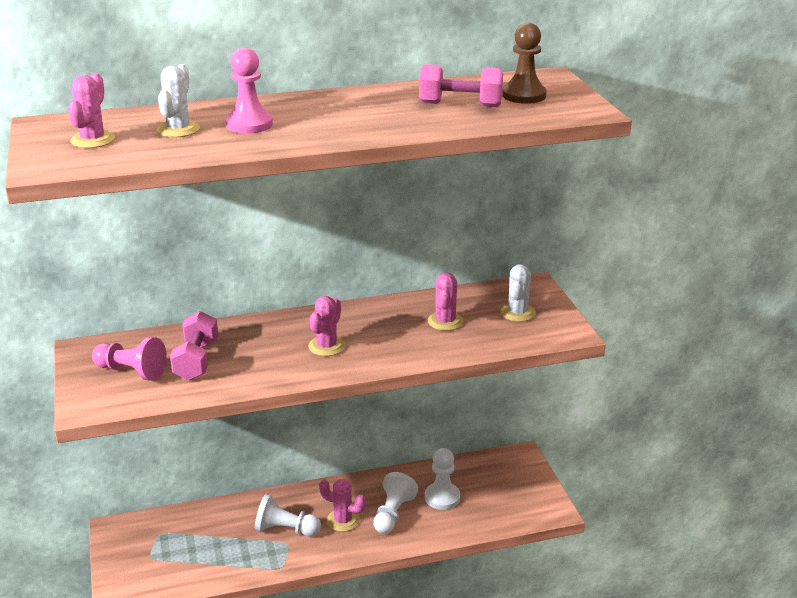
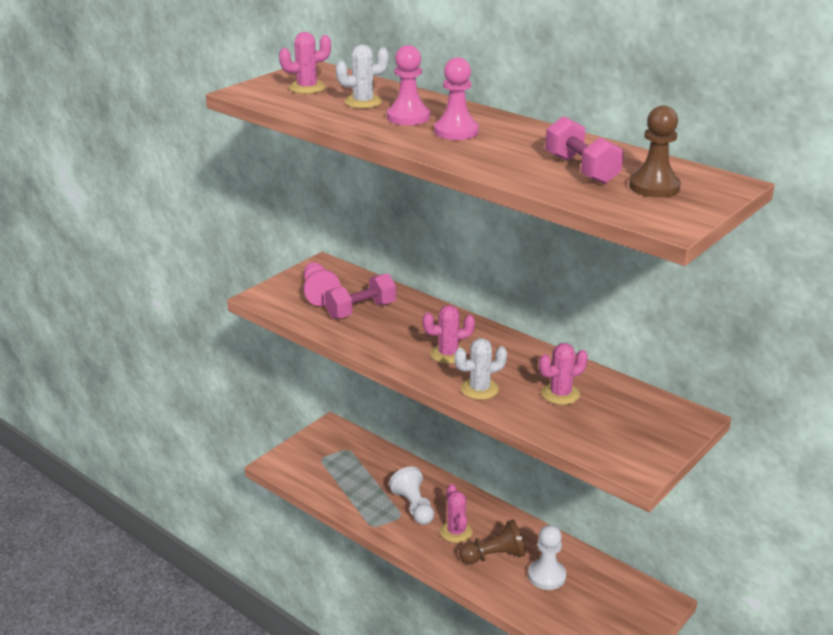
camera: 55 degrees right, 0 degrees up
(314, 118) = (456, 131): none -> pink pawn
(393, 514) = (494, 556): white pawn -> brown pawn
(517, 312) = (630, 426): white cactus -> white cactus (479, 389)

